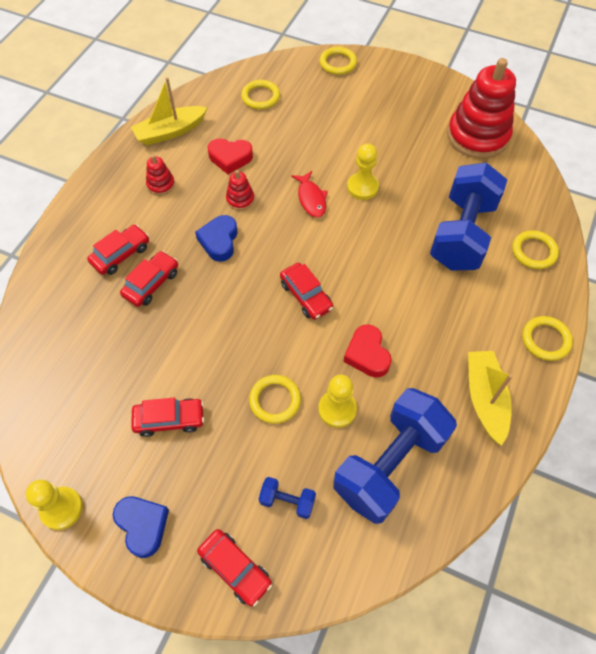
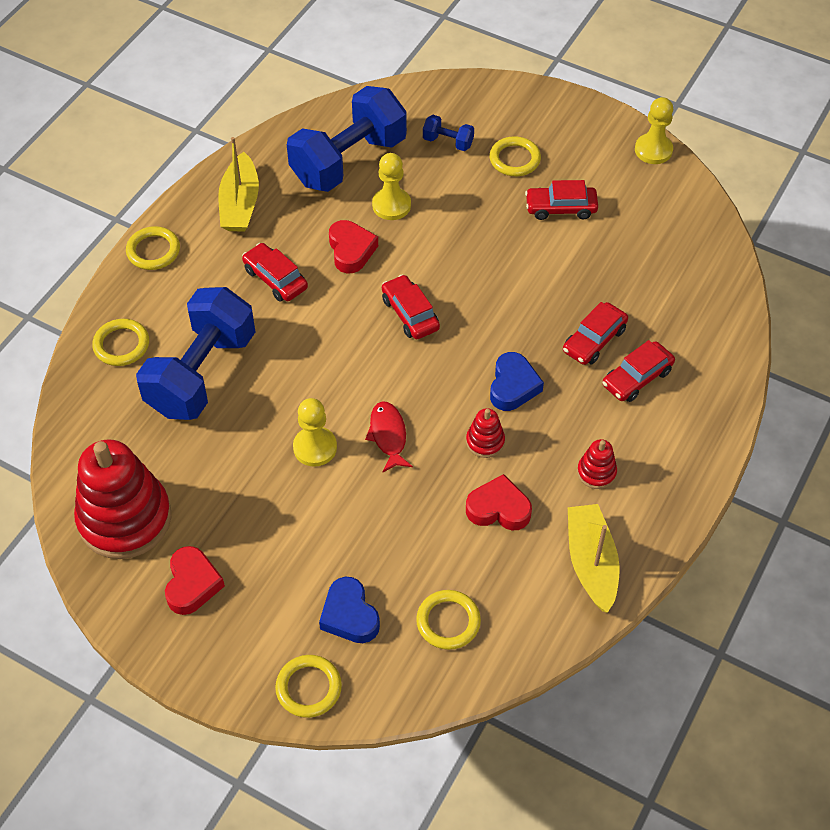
camera: 175 degrees left, 5 degrees down
(142, 525) = (578, 134): blue heart -> blue heart (349, 615)
(170, 132) = (591, 563): yellow boat -> yellow boat turned 75 degrees counterclockwise
(235, 568) = (496, 104): red car -> red car (275, 279)
(275, 400) = (454, 217): yellow ring -> yellow ring (514, 159)
(420, 105) = (192, 584): none -> red heart

